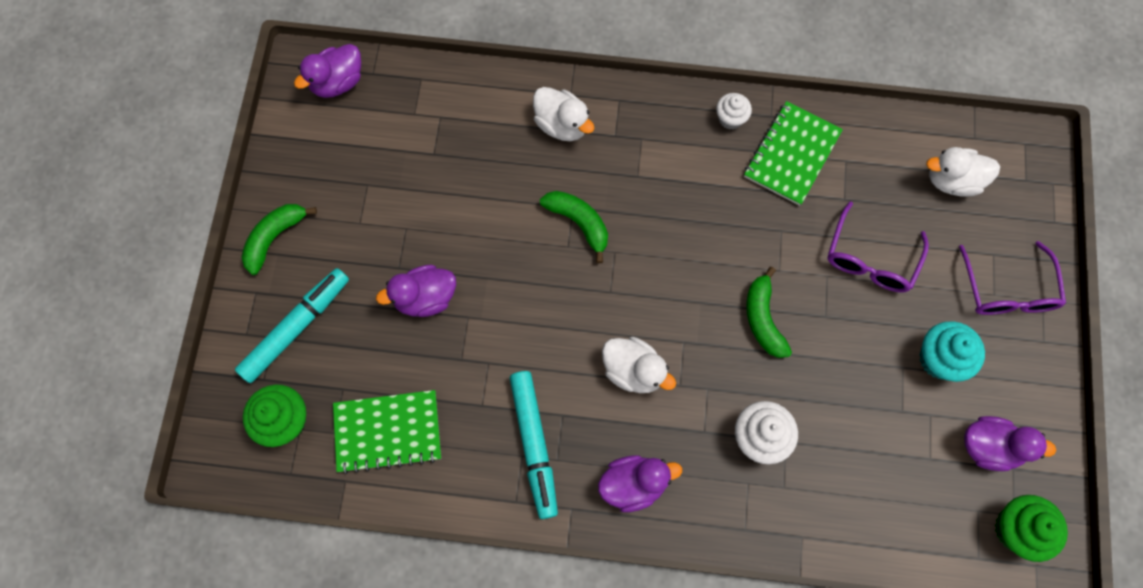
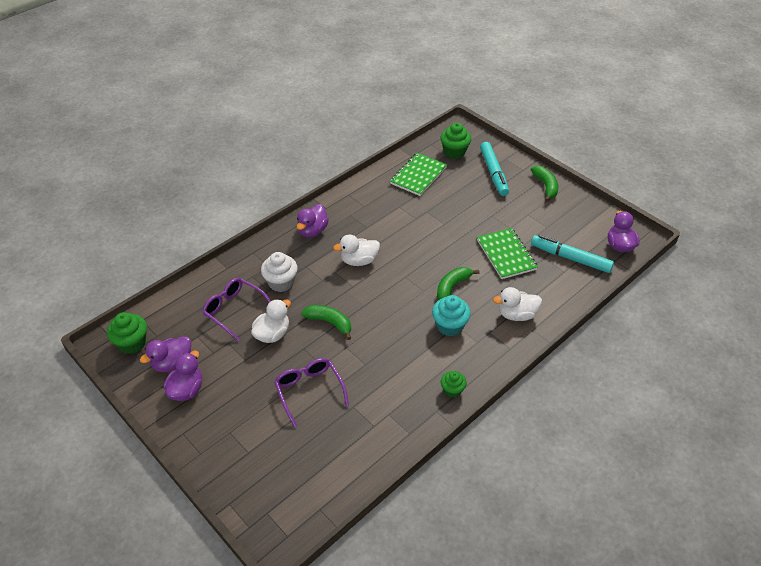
camera: 130 degrees right, 25 degrees down
(425, 298) = (467, 215): purple duck -> purple duck (187, 390)
(534, 443) = (364, 212): turquoise marker -> turquoise marker (571, 258)
(579, 223) = (452, 287): green banana -> green banana turned 135 degrees clockwise
(730, 118) = (452, 390): white cupcake -> green cupcake
(792, 155) = (402, 402): green notebook -> green notebook (506, 255)
(939, 359) = (230, 378): turquoise cupcake -> turquoise cupcake (449, 326)
(952, 181) = (307, 470): white duck -> white duck (272, 334)
(1007, 290) = (224, 440): purple glasses -> purple glasses (234, 310)

